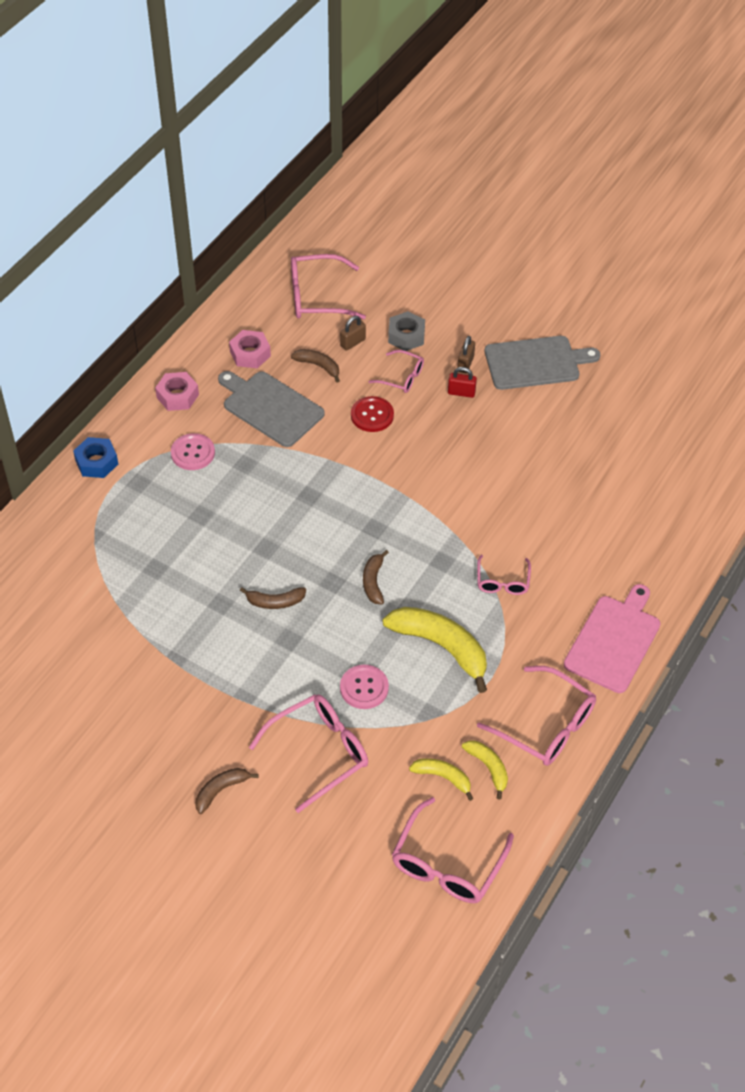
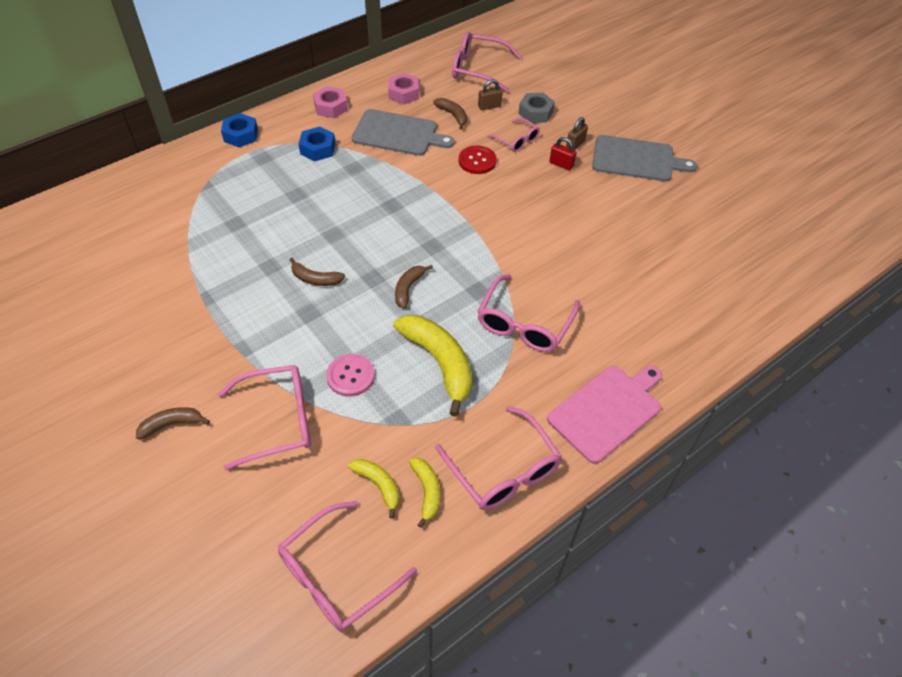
camera: 20 degrees right, 0 degrees up
(193, 453) = (318, 149): pink button -> blue nut
(270, 407) = (398, 134): grey cutting board -> grey cutting board turned 135 degrees clockwise
(502, 582) = (524, 324): pink glasses -> pink glasses, size x1.72

